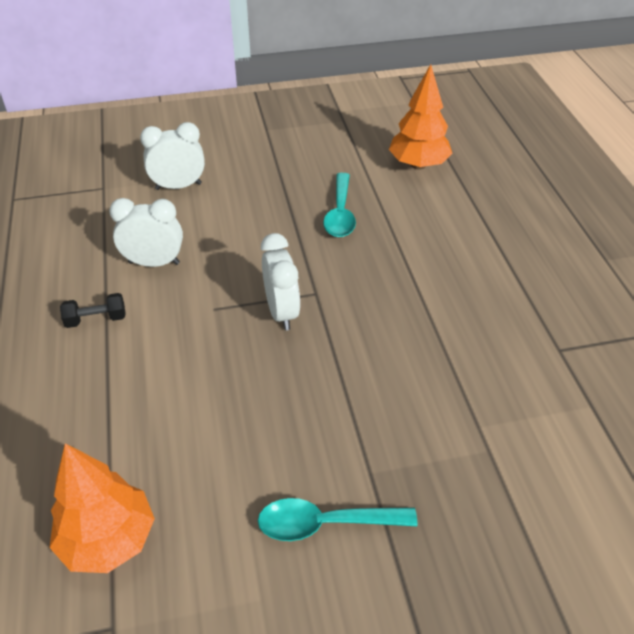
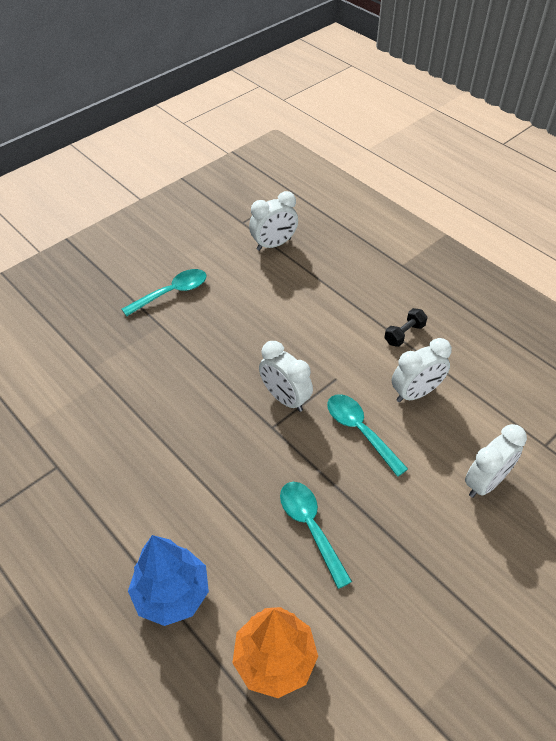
camera: 150 degrees right, 5 degrees up
(108, 540) = (274, 244): orange tree -> white clock
(237, 256) = (360, 431): none -> turquoise spoon
(476, 218) = (172, 594): none -> blue tree

